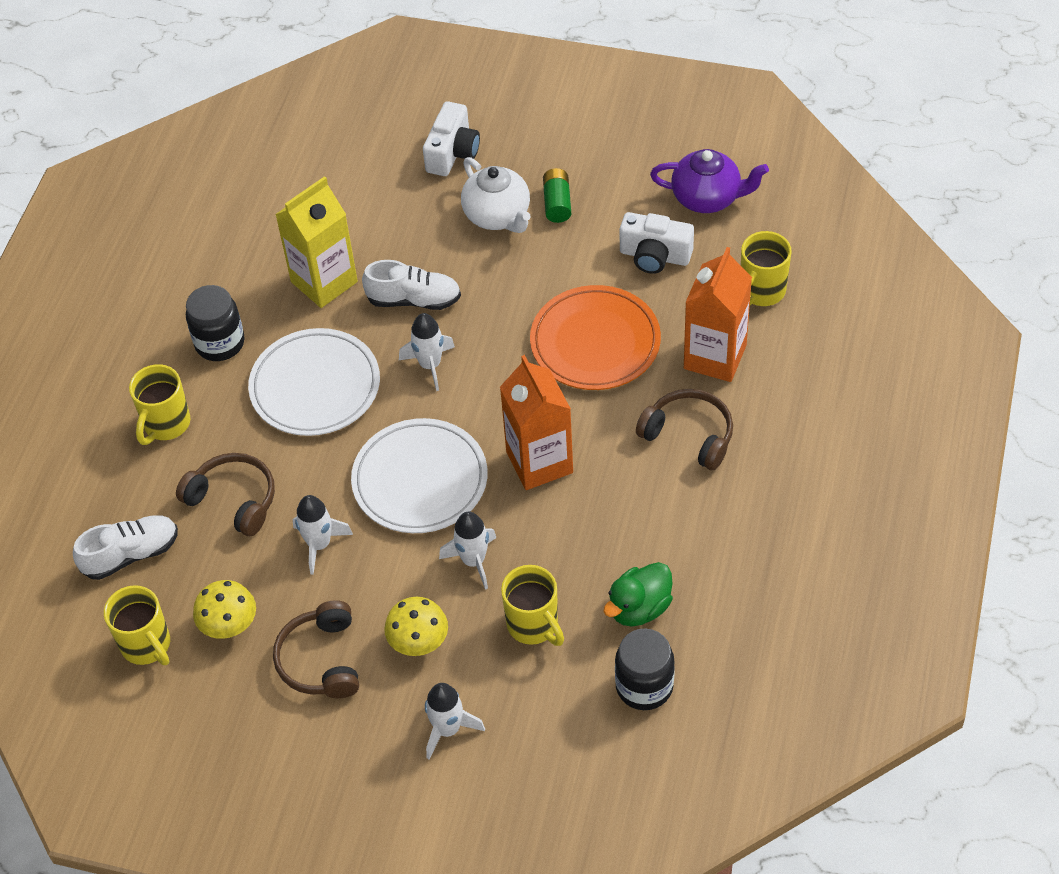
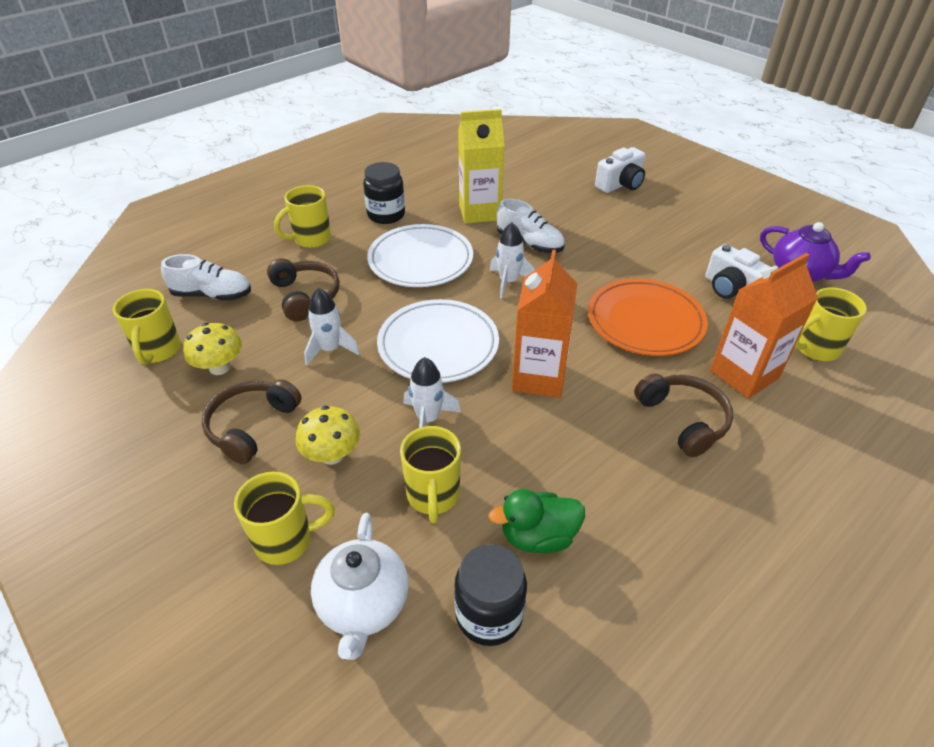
camera: 30 degrees right, 10 degrees down
(448, 729) = (286, 540): white rocket -> yellow mug
(497, 216) = (626, 224): white teapot -> white teapot (363, 604)
(557, 203) = (675, 233): green battery -> none

